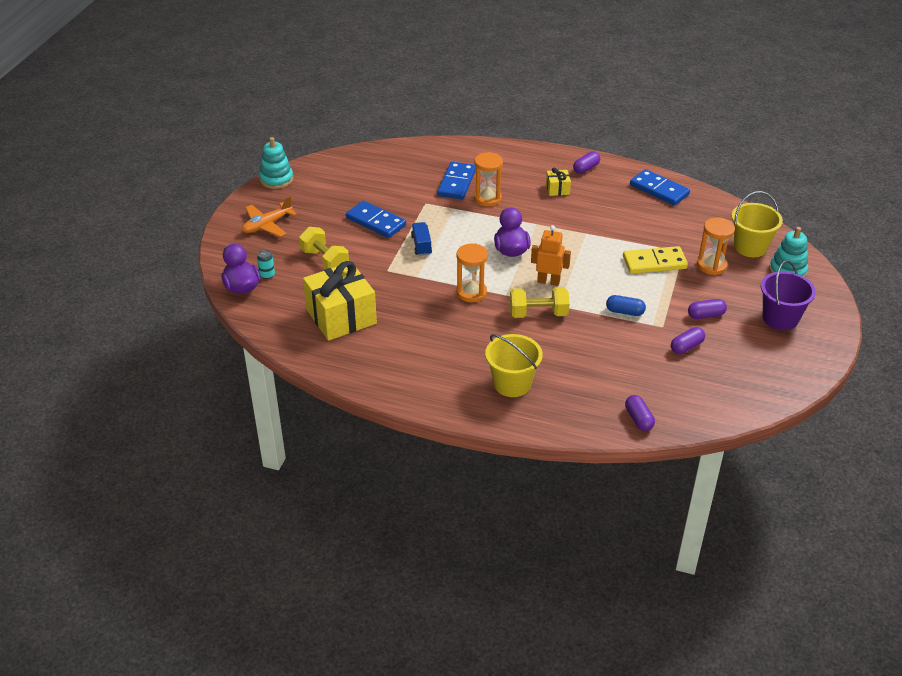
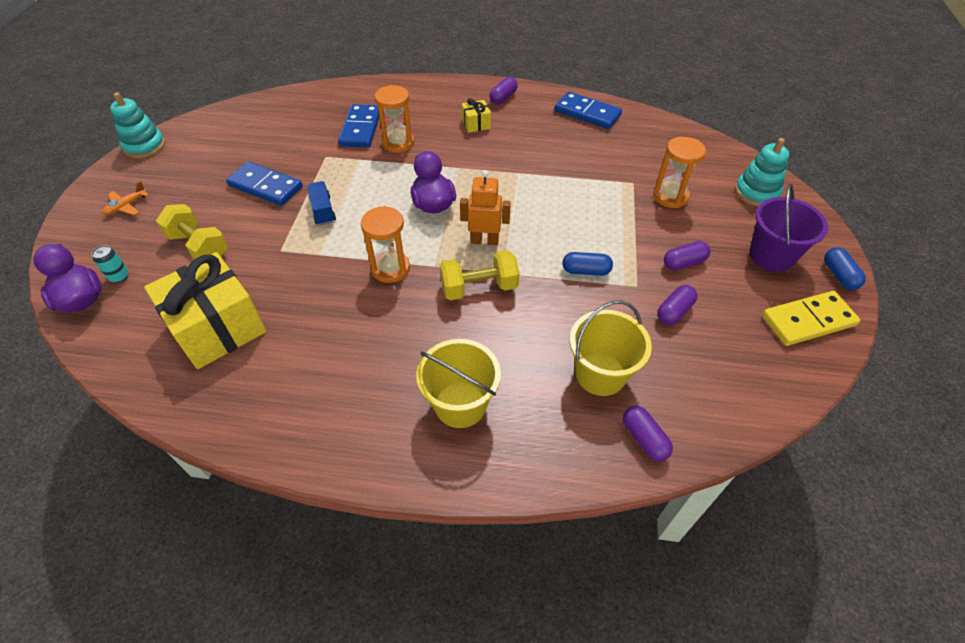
camera: 10 degrees left, 10 degrees up
(267, 225) = (127, 206): orange plane -> orange plane, size x0.62
(654, 262) = (604, 200): yellow domino -> yellow domino (807, 320)
(750, 247) = (705, 168): yellow bucket -> yellow bucket (600, 374)
(830, 338) = (839, 275): none -> blue capsule

